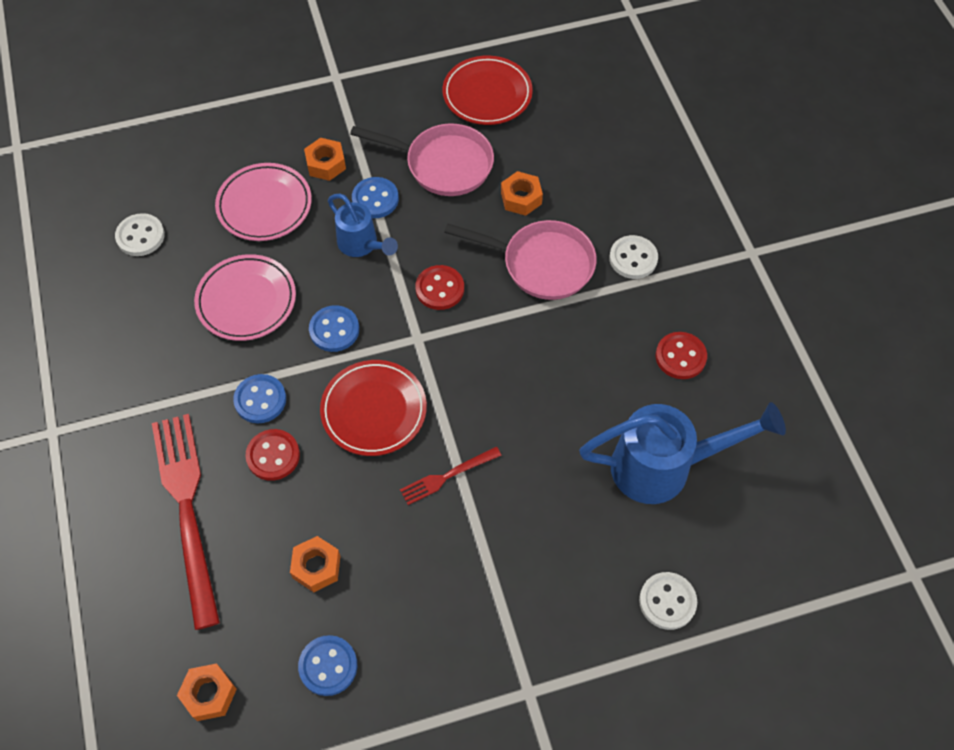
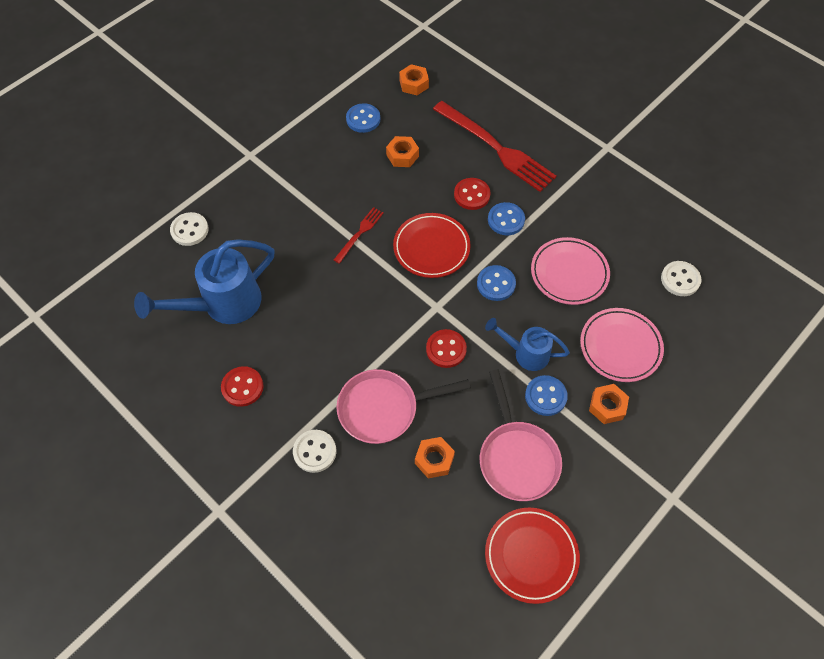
camera: 150 degrees right, 0 degrees up
(443, 164) = (517, 458): pink pan -> pink pan turned 90 degrees counterclockwise

